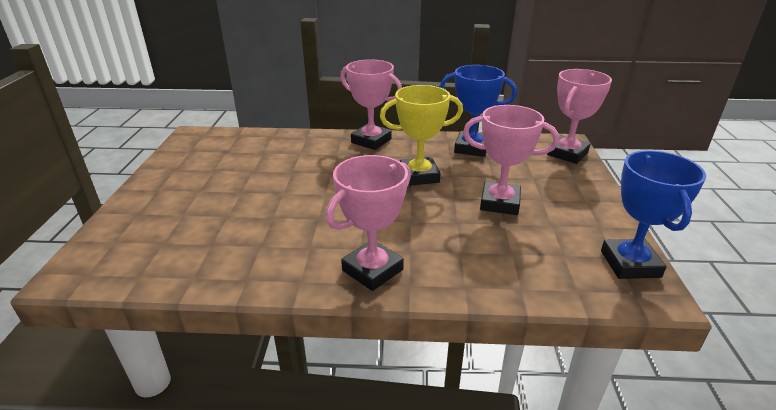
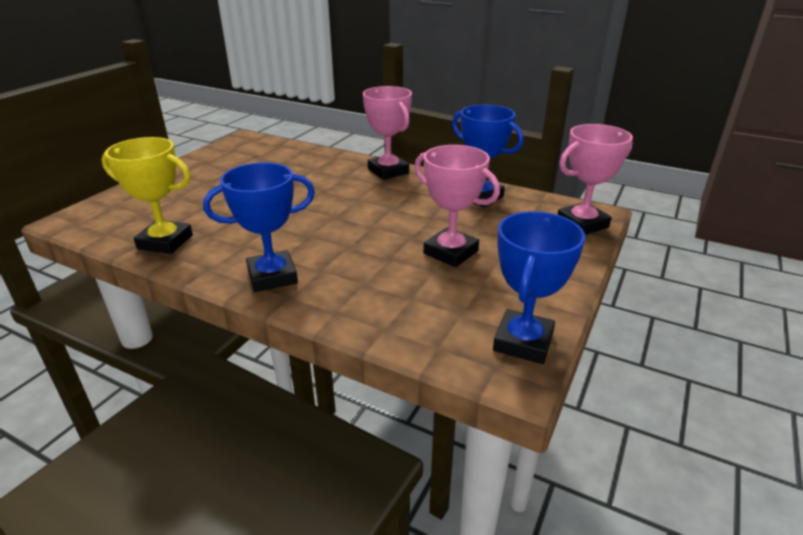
camera: 25 degrees right, 0 degrees up
(372, 270) = (272, 276): pink trophy -> blue trophy
(419, 176) = (399, 211): yellow trophy -> yellow trophy (165, 242)

